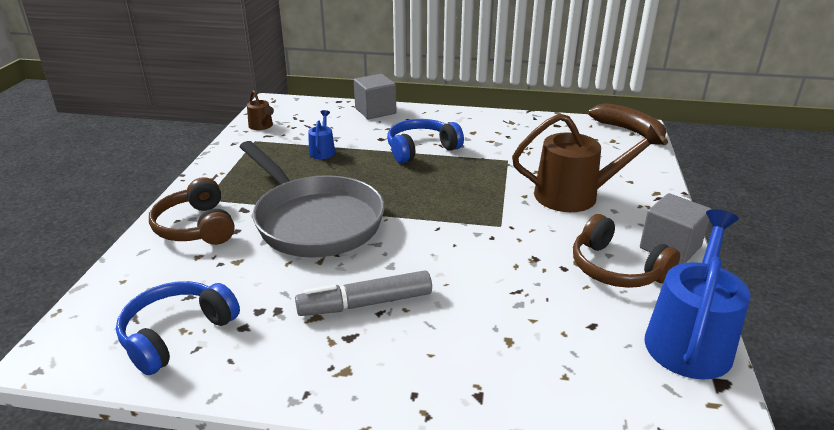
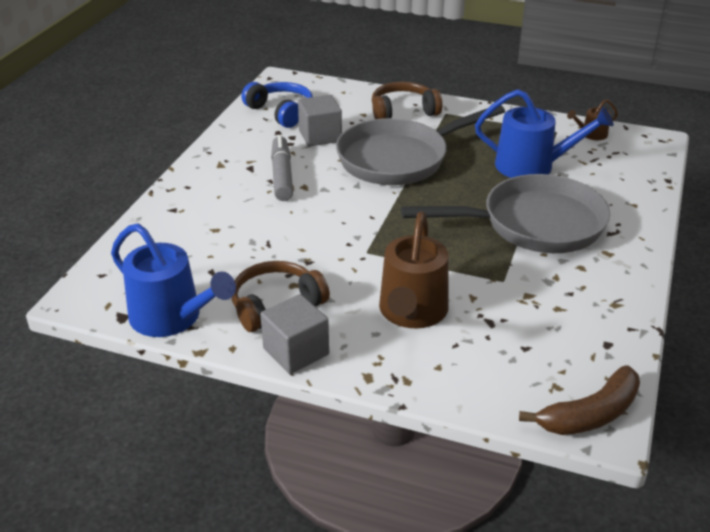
camera: 100 degrees right, 5 degrees up
(322, 151) = (532, 166): blue watering can -> blue watering can, size x2.09
(375, 111) = (640, 203): grey cube -> grey cube (320, 136)
(421, 149) = (533, 224): blue headphones -> grey pan

